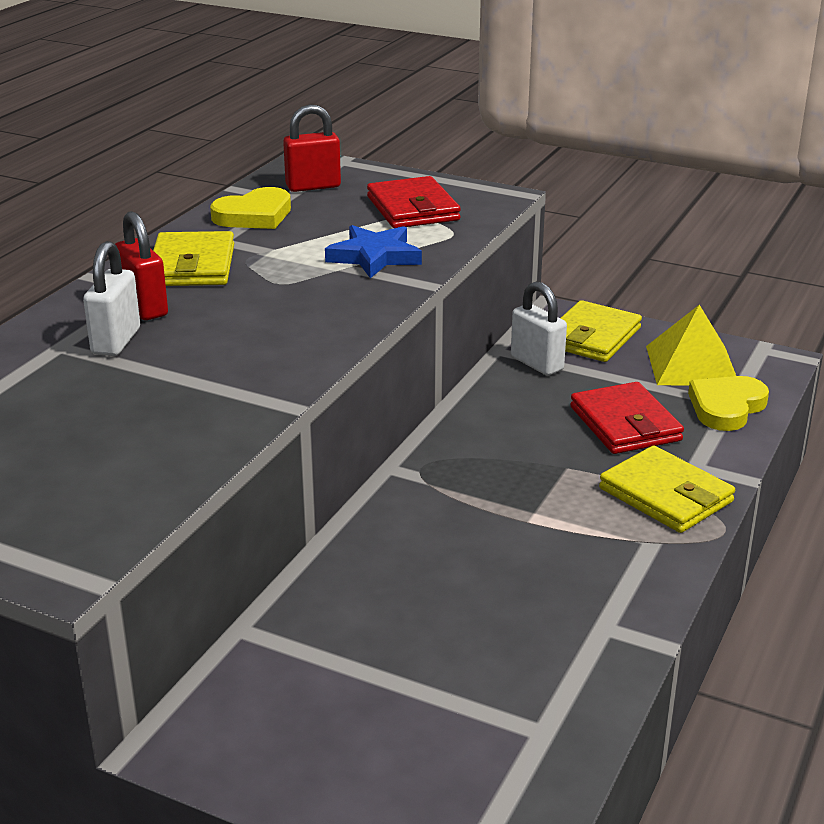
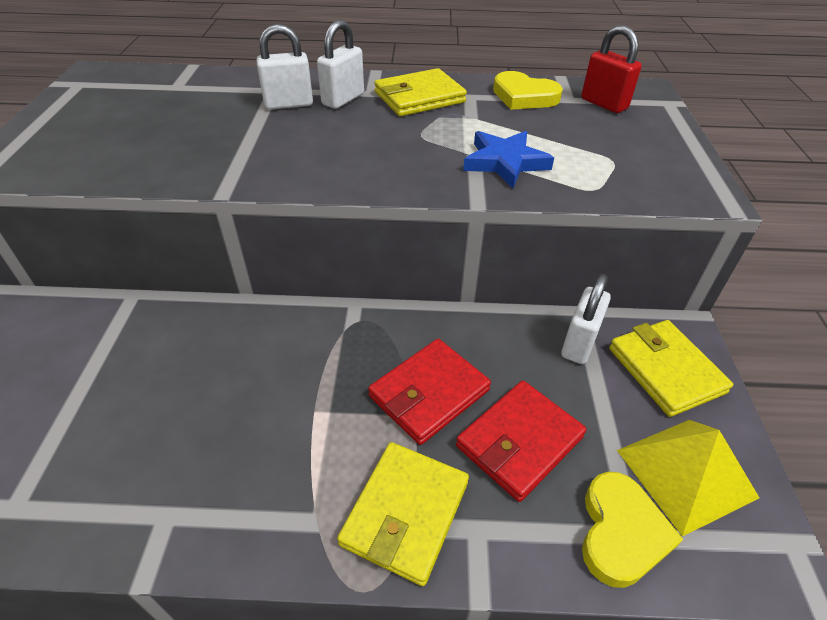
camera: 65 degrees right, 15 degrees up
(144, 307) = (343, 99): red padlock -> white padlock
(413, 209) = (619, 156): red wallet -> red wallet (429, 393)
(592, 337) = (665, 370): yellow wallet -> yellow wallet turned 60 degrees clockwise
(726, 407) = (621, 532): yellow heart -> yellow heart turned 90 degrees clockwise

